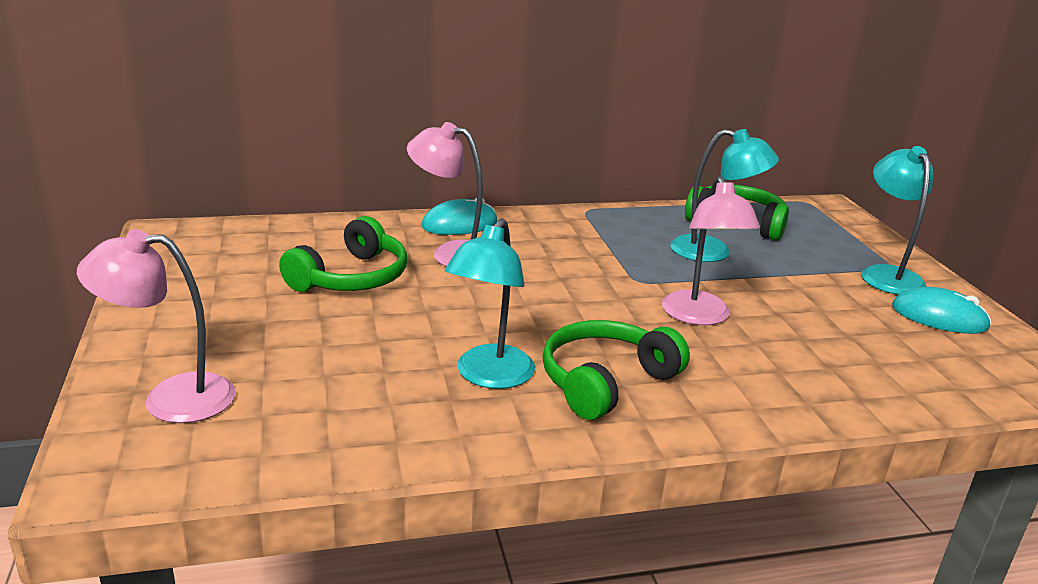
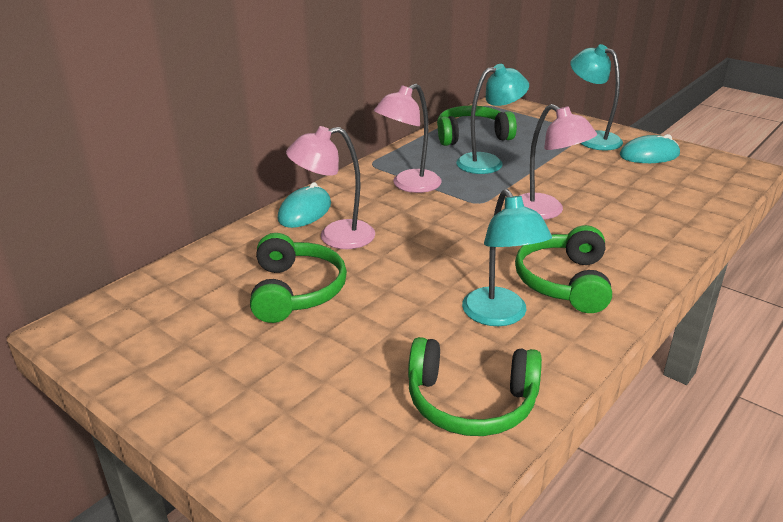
camera: 35 degrees left, 5 degrees up
(171, 398) = (323, 461): pink lamp -> pink lamp (409, 185)
(345, 424) = (471, 402): none -> green headphones

